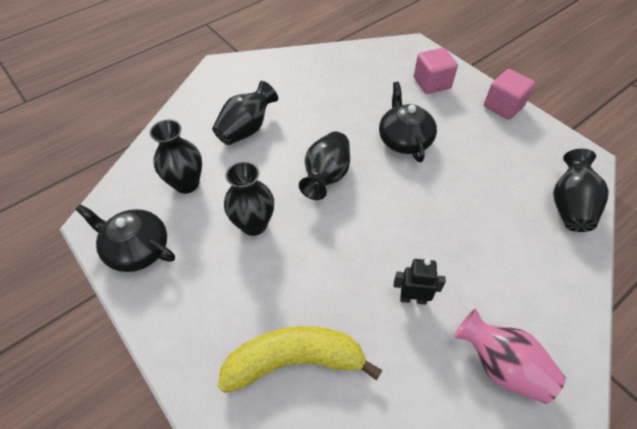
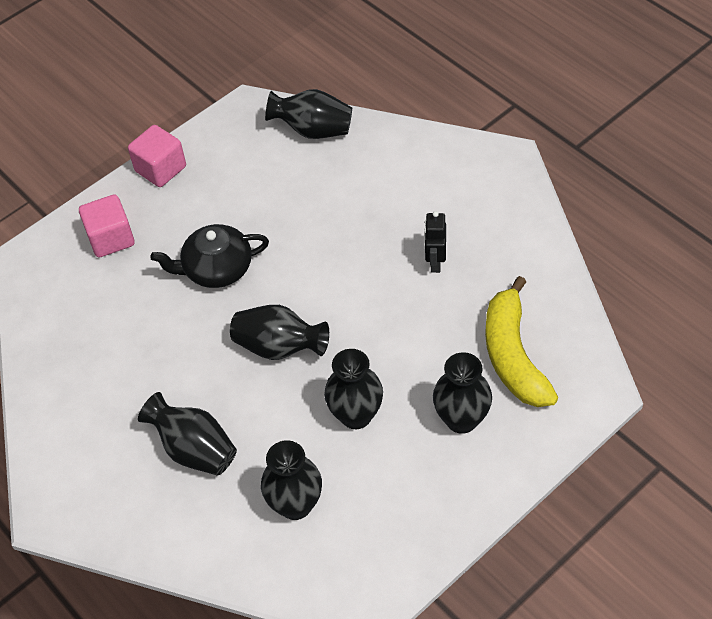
camera: 90 degrees left, 0 degrees up
(137, 249) = (401, 537): black teapot -> none
(232, 304) = (461, 419): none -> black vase
(501, 366) = (493, 200): pink vase -> none

